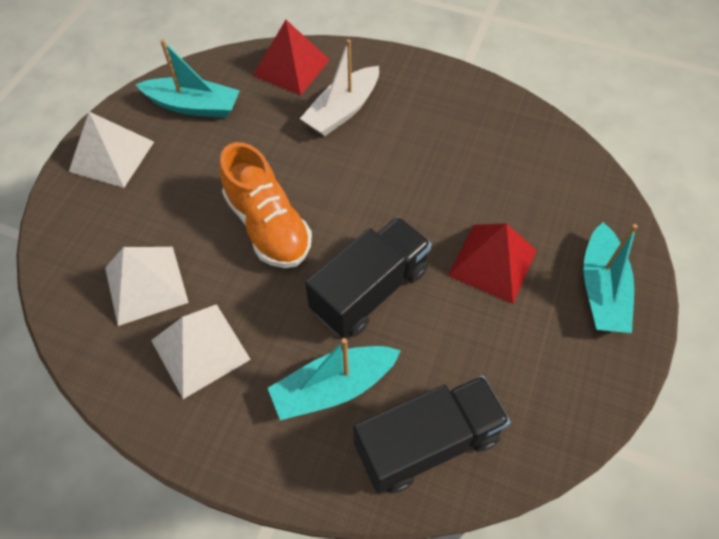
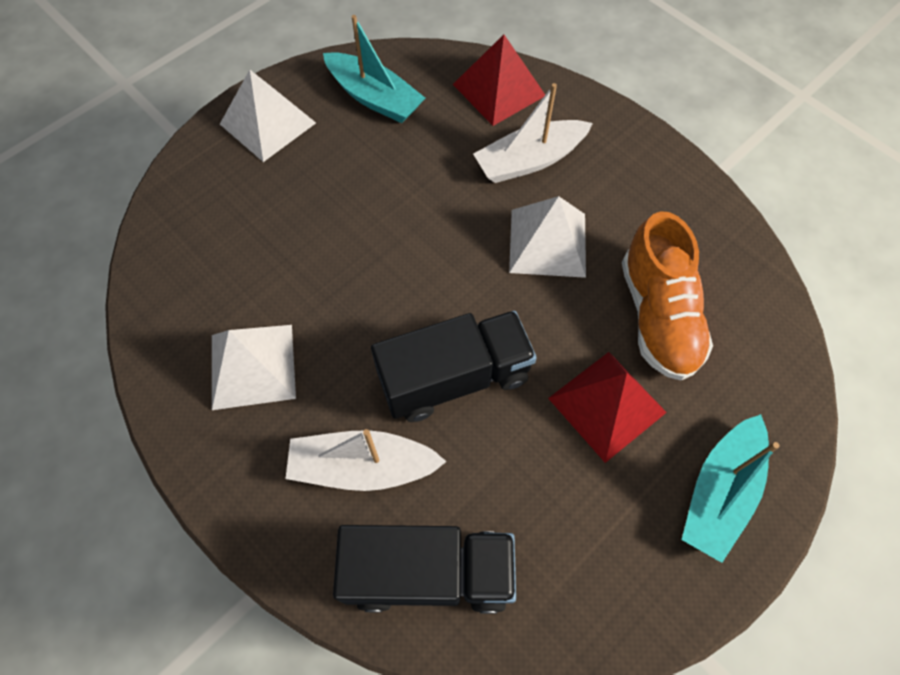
camera: 25 degrees right, 5 degrees up
(146, 285) = (234, 274): white pyramid -> white pyramid (547, 242)
(268, 226) = (384, 261): orange shoe -> orange shoe (658, 316)
(333, 387) = (363, 467): turquoise boat -> white boat

